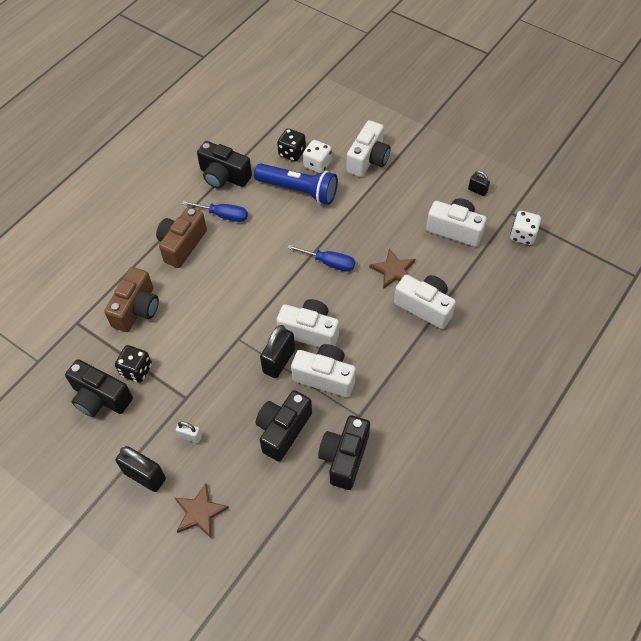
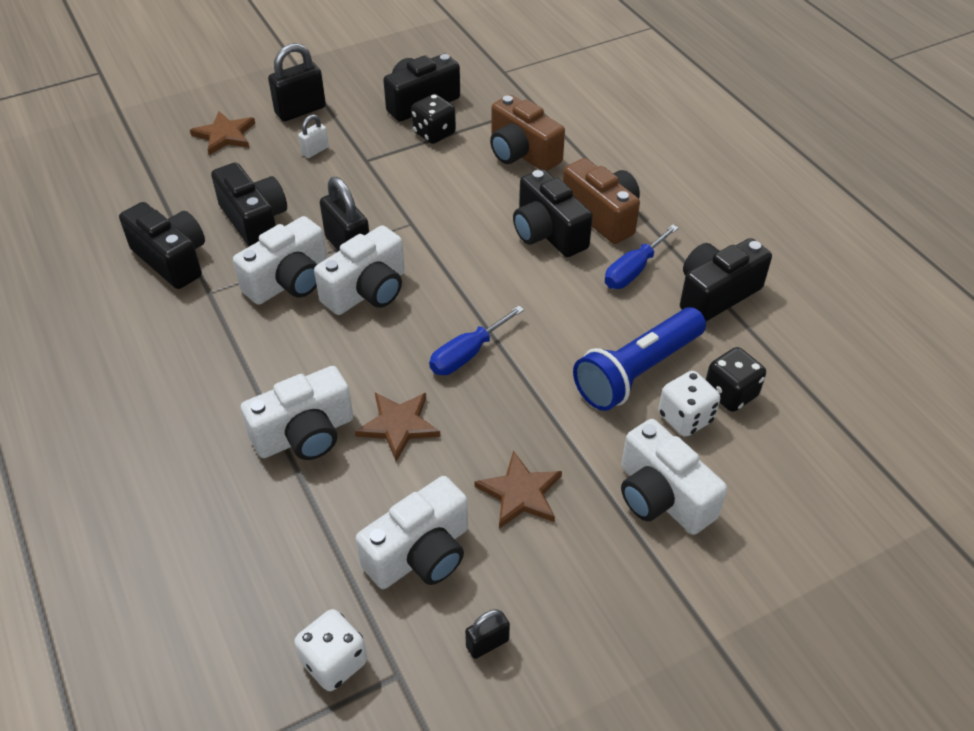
camera: 115 degrees right, 10 degrees down
(211, 265) = (547, 233): none -> black camera
(400, 208) = (520, 493): none -> brown star

